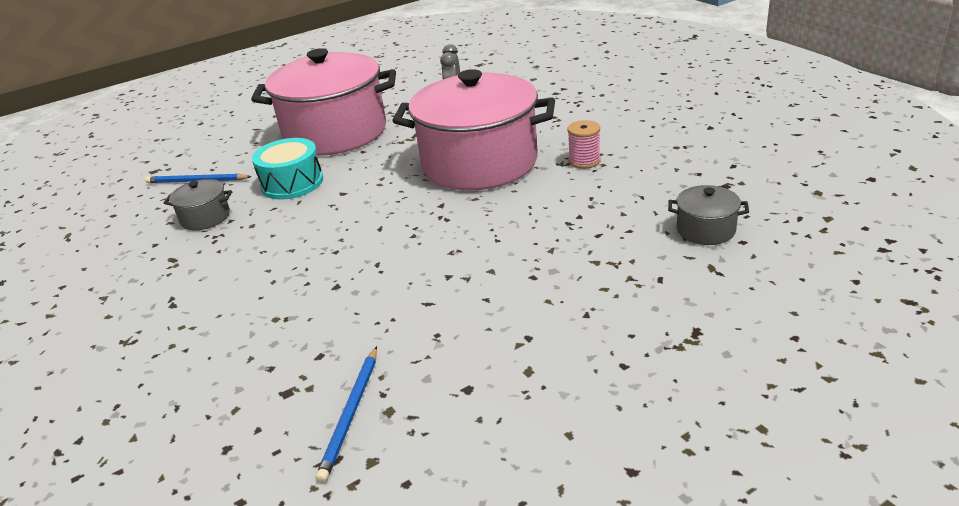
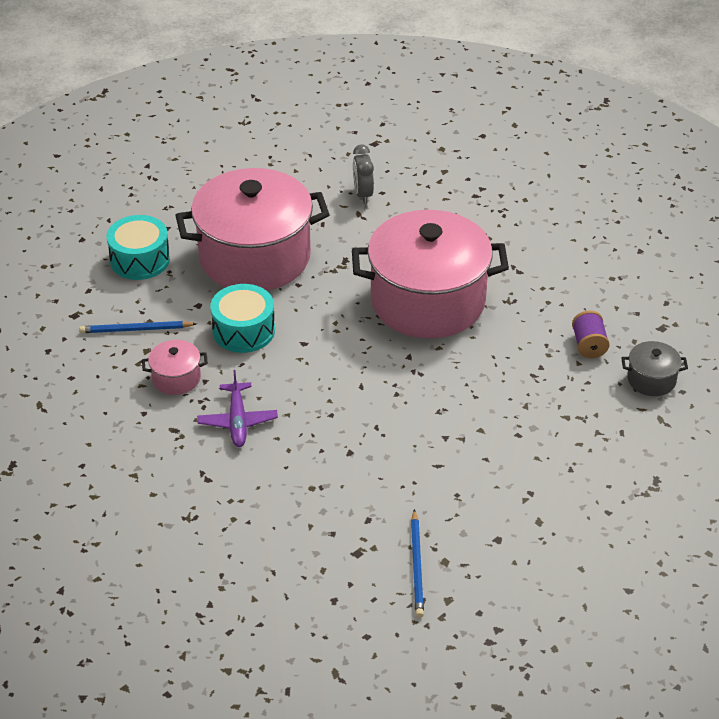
camera: 15 degrees left, 10 degrees up
(205, 218) = (176, 378): grey pot -> pink pot
(237, 135) = (140, 260): none -> turquoise drum
(238, 254) = (238, 421): none -> purple plane
(584, 161) = (529, 298): pink spool -> none
(638, 199) = (589, 345): none -> purple spool

